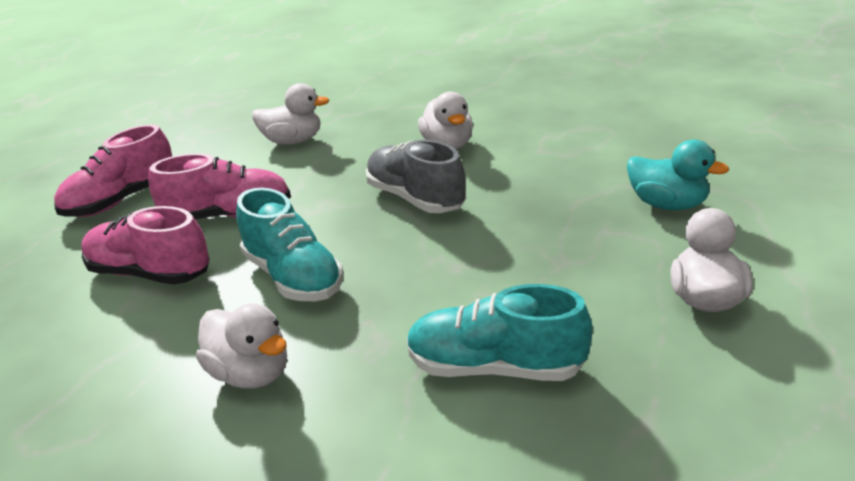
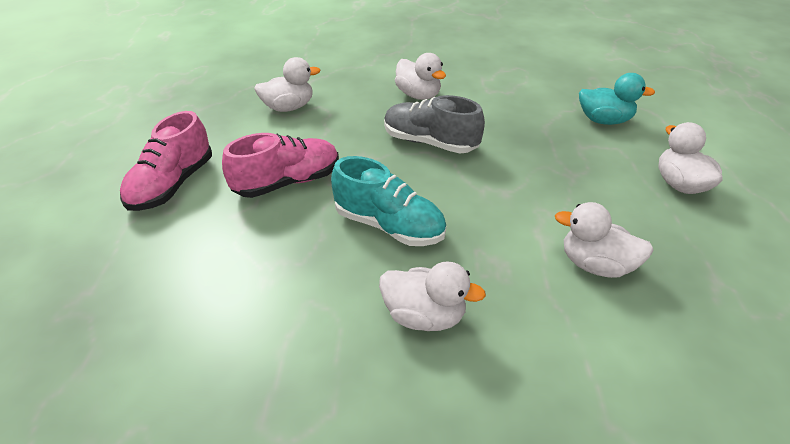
camera: 25 degrees left, 10 degrees up
(150, 273) = (260, 248): pink shoe -> none
(495, 367) = (595, 265): turquoise shoe -> white duck

